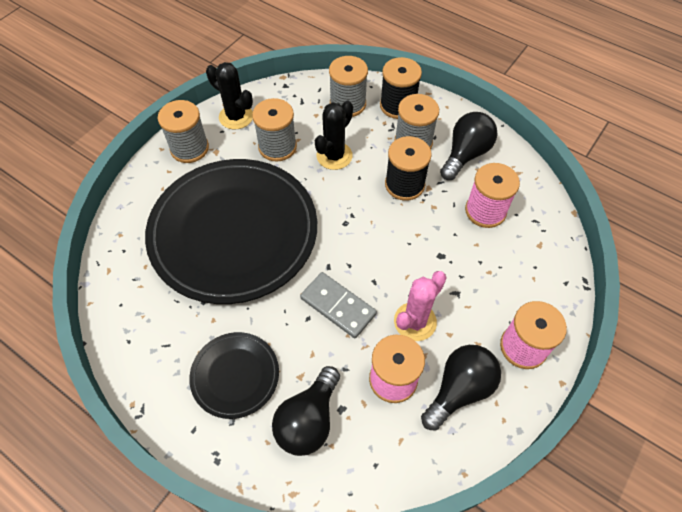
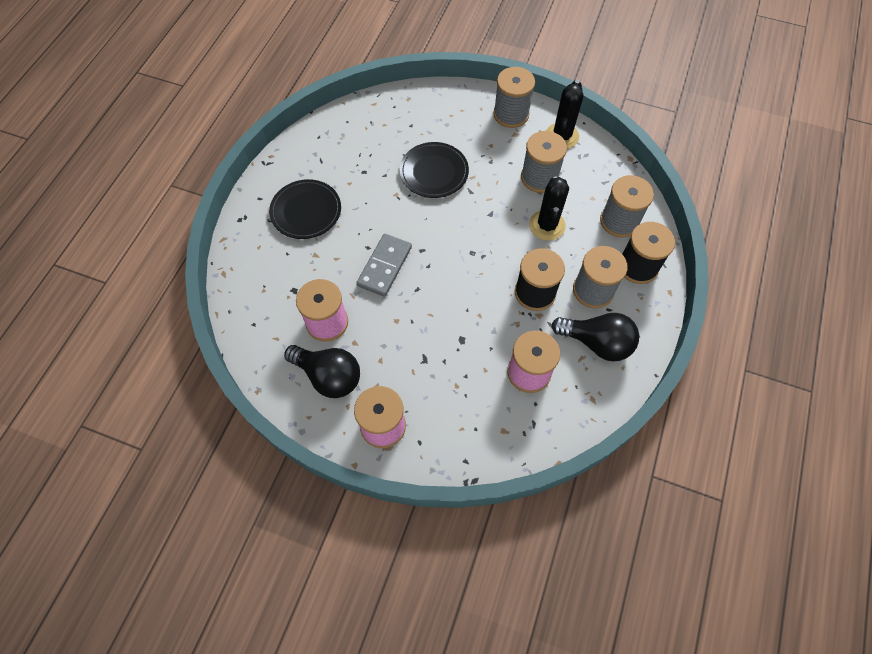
camera: 75 degrees right, 5 degrees up
(233, 233) = (434, 172): black plate -> black plate, size x0.46
(308, 420) = (280, 269): black light bulb -> none
(334, 156) = (547, 225): black cactus -> black cactus turned 75 degrees clockwise
(415, 321) = (385, 329): pink cactus -> none

